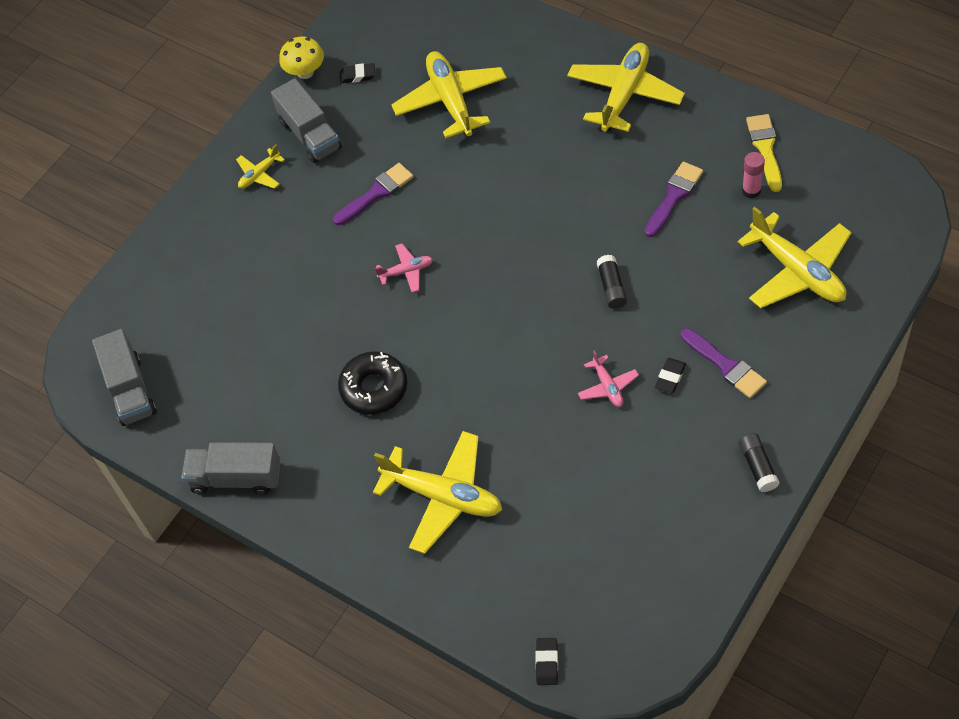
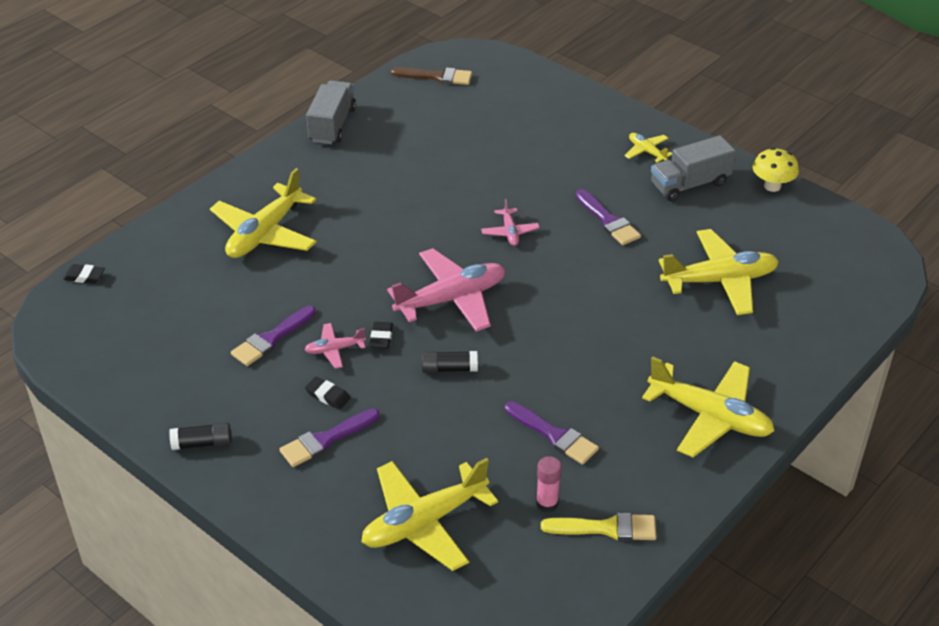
camera: 90 degrees right, 15 degrees down
(130, 390) = (436, 77): grey truck -> brown brush
(357, 75) = (763, 220): black eraser -> black eraser (381, 338)
(374, 388) = (389, 203): black donut -> none
(516, 303) = (451, 299): none -> pink plane
(604, 445) = (271, 338): none -> purple brush

